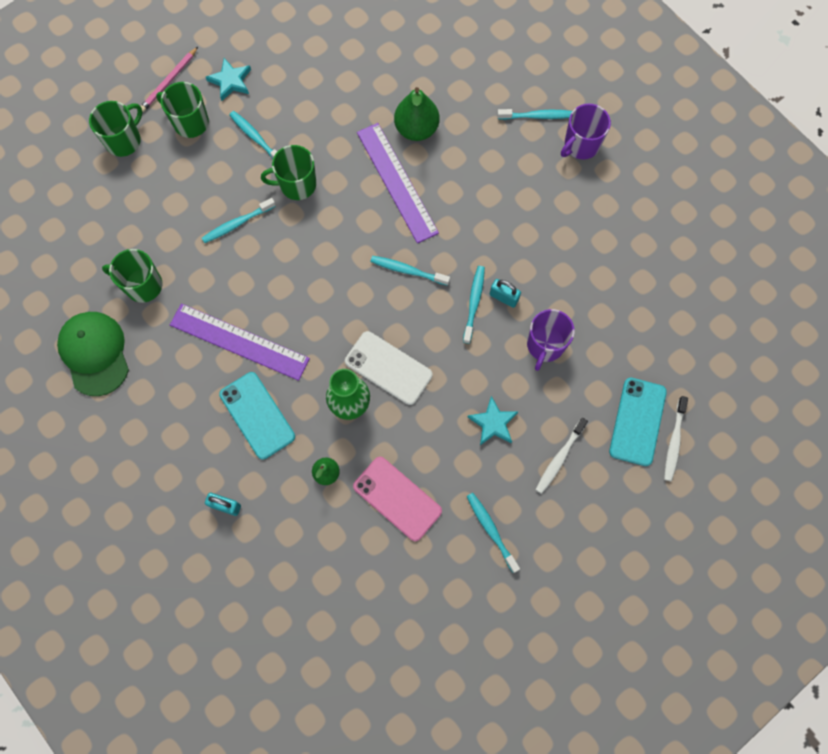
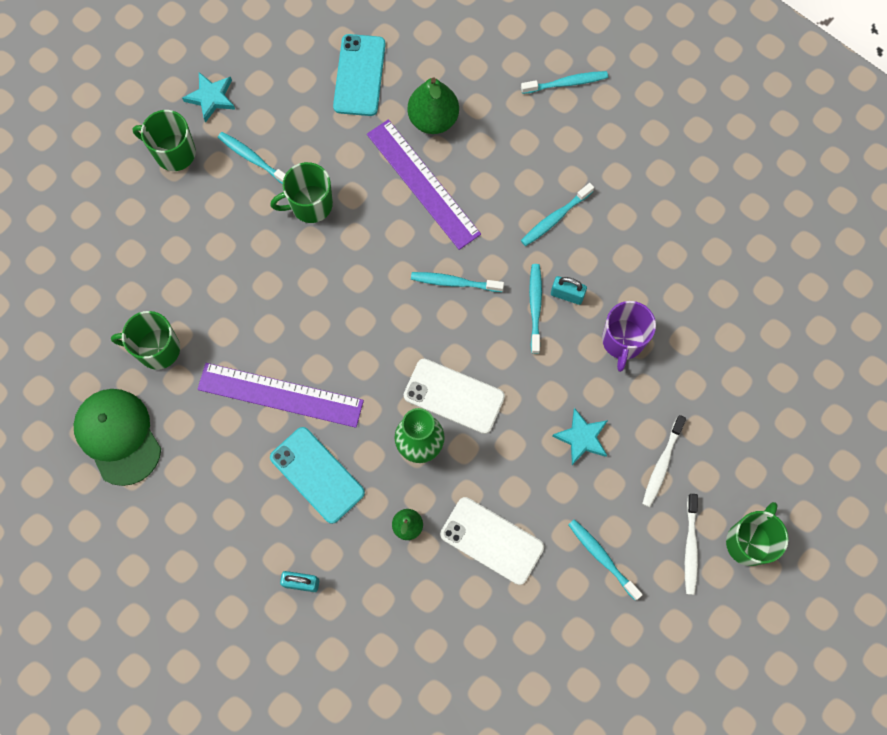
camera: 10 degrees left, 0 degrees up
(124, 140) = (102, 186): green mug -> green mug (748, 542)
(169, 81) = (140, 109): pink pencil -> none
(237, 224) = (251, 261): turquoise toothbrush -> turquoise toothbrush (555, 218)
(397, 498) = (492, 540): pink phone -> white phone
(581, 145) = (620, 108): purple mug -> none
(637, 421) = (739, 408): turquoise phone -> turquoise phone (359, 75)
(674, 441) = (783, 424): white toothbrush -> white toothbrush (690, 547)

